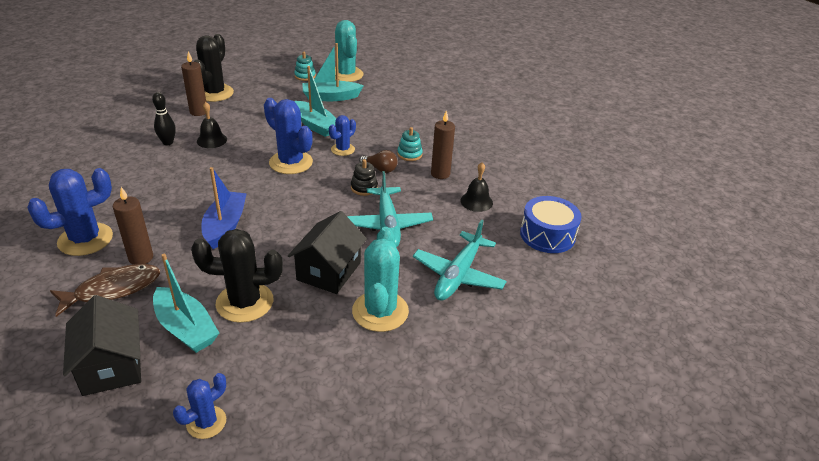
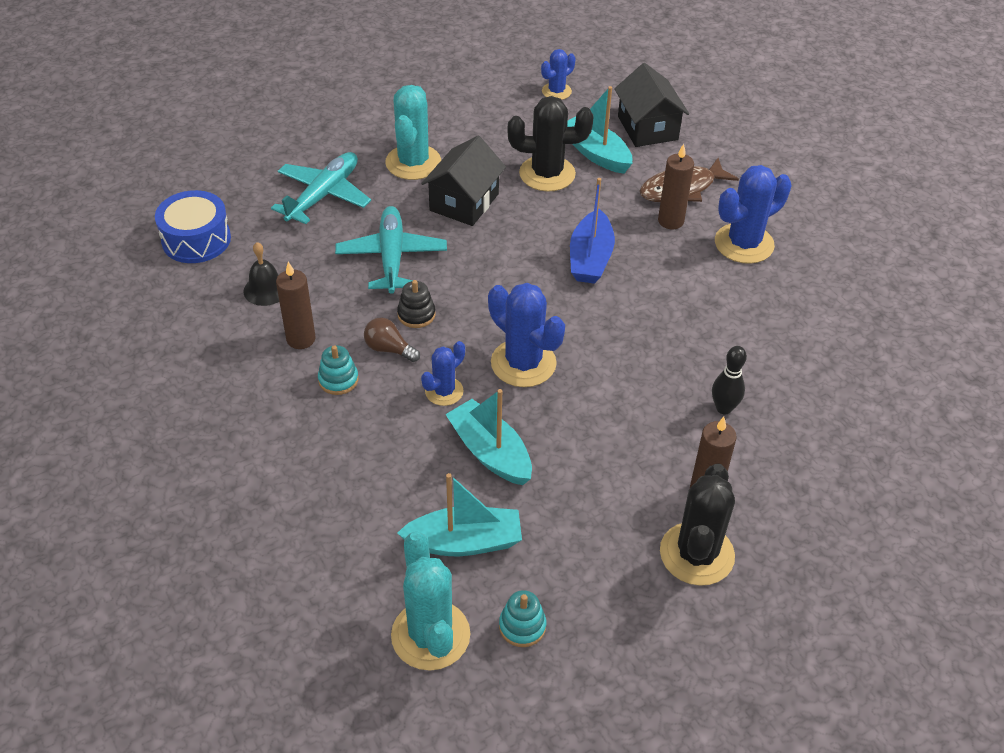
camera: 175 degrees left, 10 degrees up
(212, 140) = (657, 414): black bell -> none

